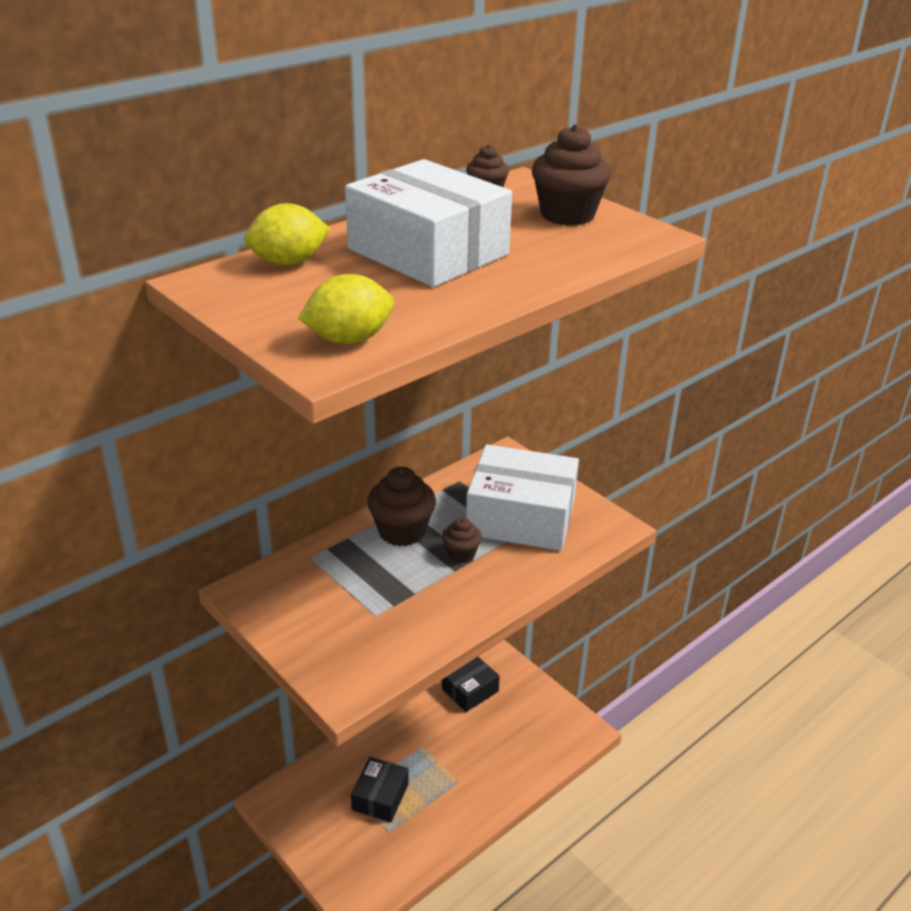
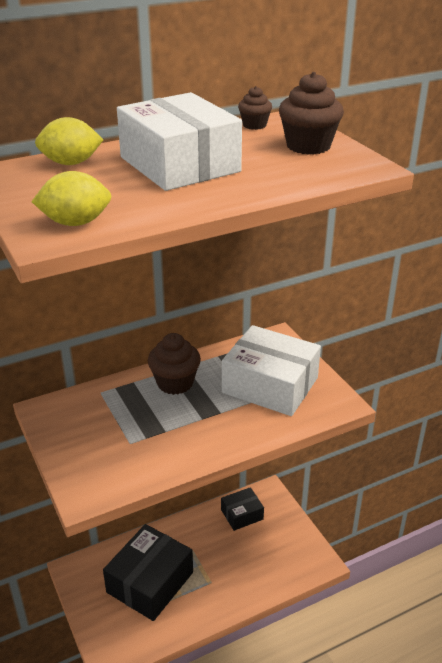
camera: 15 degrees right, 0 degrees up
(380, 797) = (150, 582): black box -> black box, size x1.84
(461, 554) = (212, 407): brown cupcake -> none

